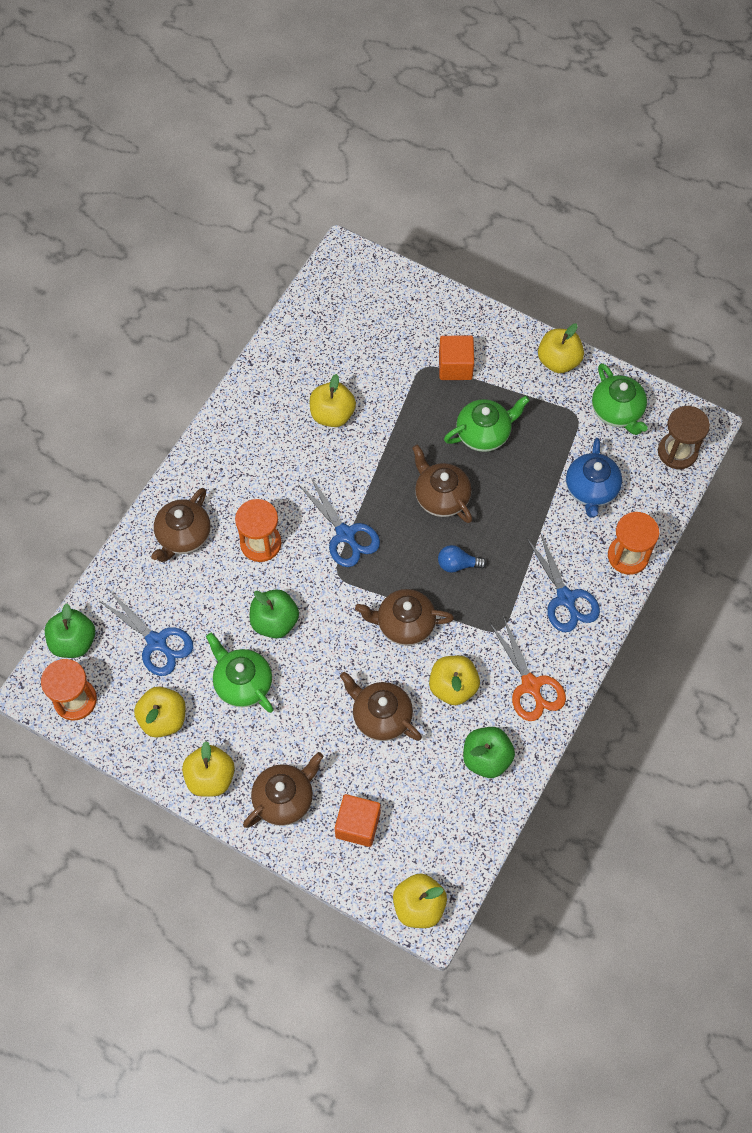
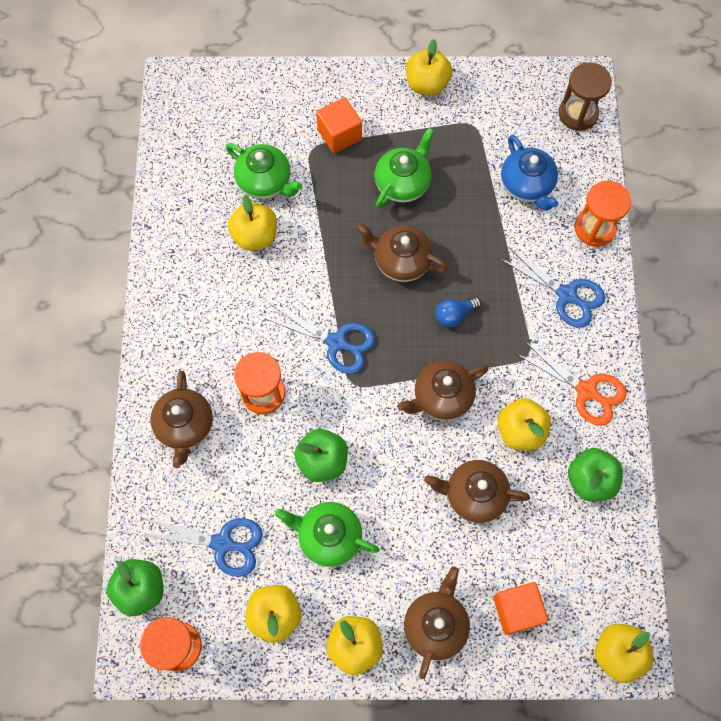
camera: 30 degrees left, 5 degrees up
(617, 411) = (505, 104): green teapot -> green teapot (265, 181)

